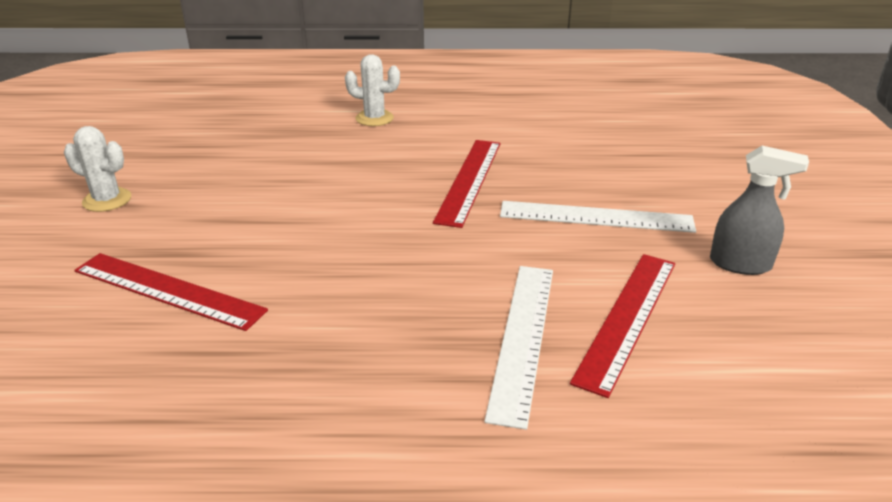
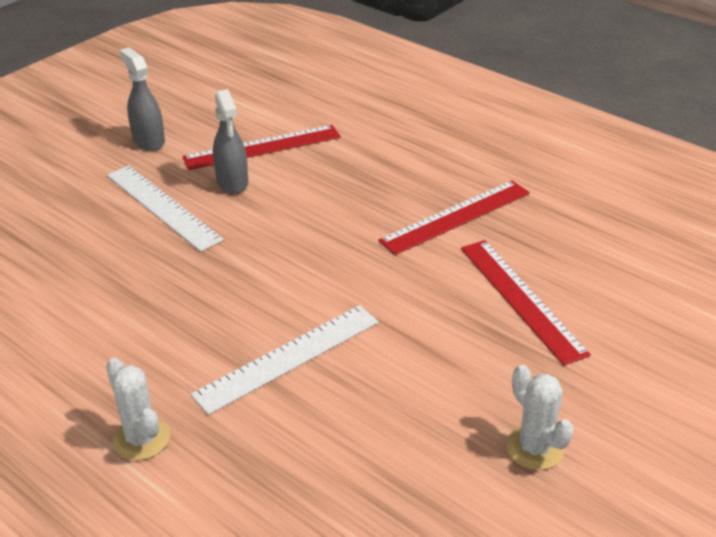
camera: 140 degrees left, 5 degrees up
(469, 180) = (189, 287): red ruler -> red ruler (456, 216)
(522, 338) = (331, 164): white ruler -> white ruler (288, 357)
(583, 265) = (232, 182): none -> grey spray bottle

